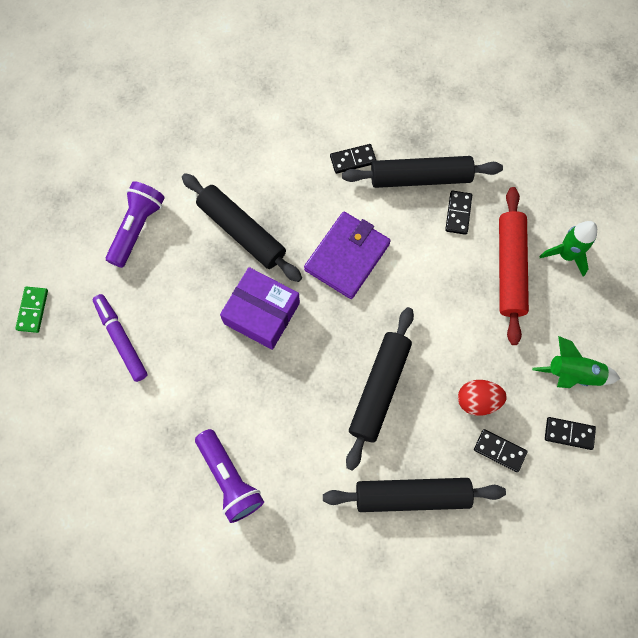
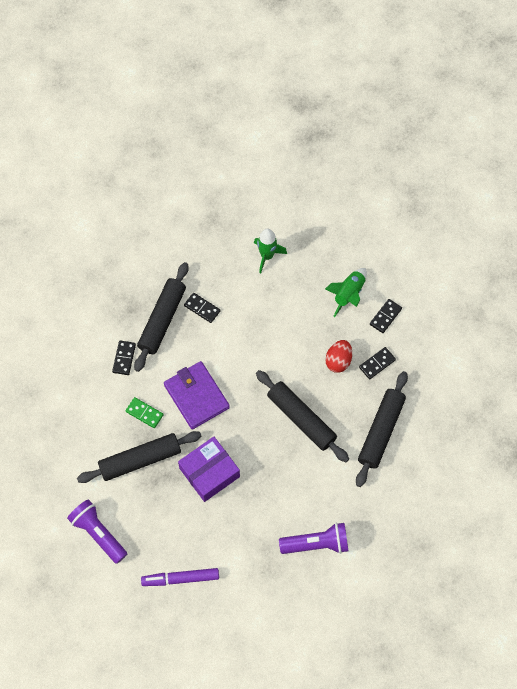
camera: 65 degrees left, 5 degrees down
(33, 310) = (125, 635): green domino -> green domino (144, 413)
(510, 268) = (258, 295): red rolling pin -> none

